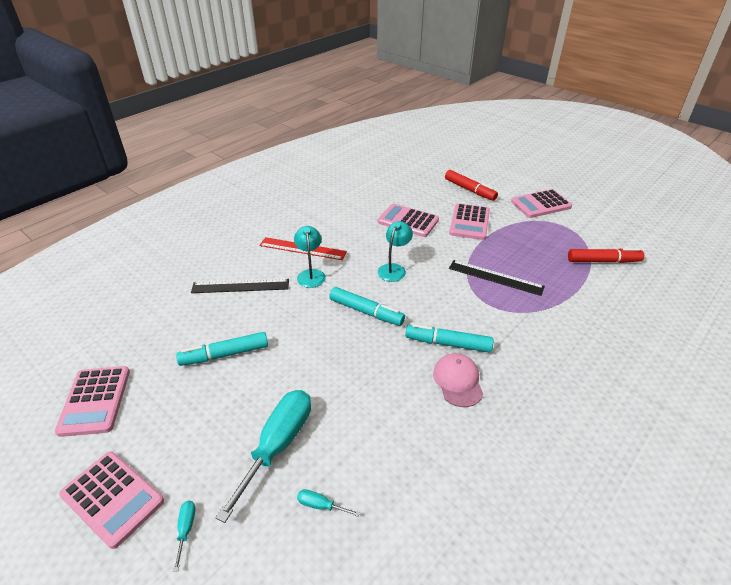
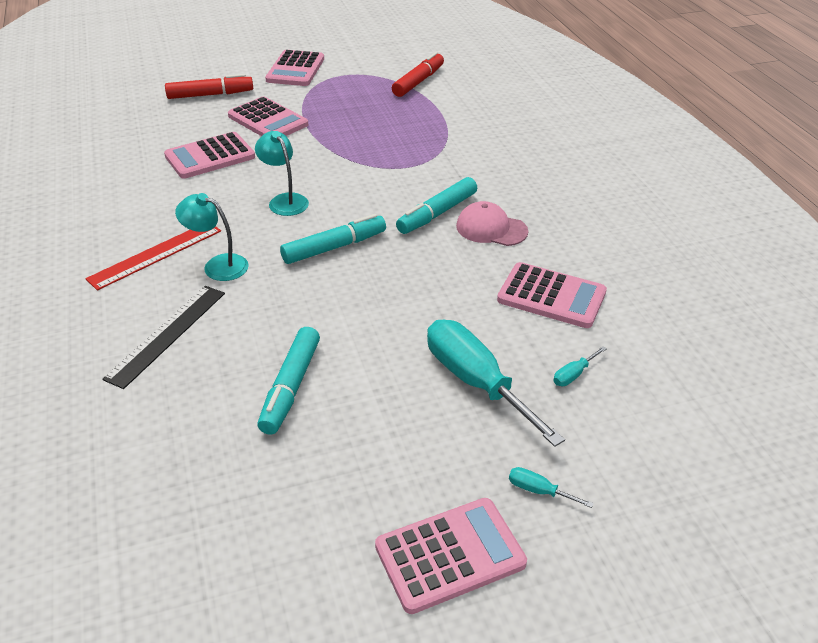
camera: 60 degrees left, 0 degrees up
(95, 401) = (256, 548): pink calculator -> pink calculator (551, 296)
(495, 277) = (374, 145): black ruler -> none

